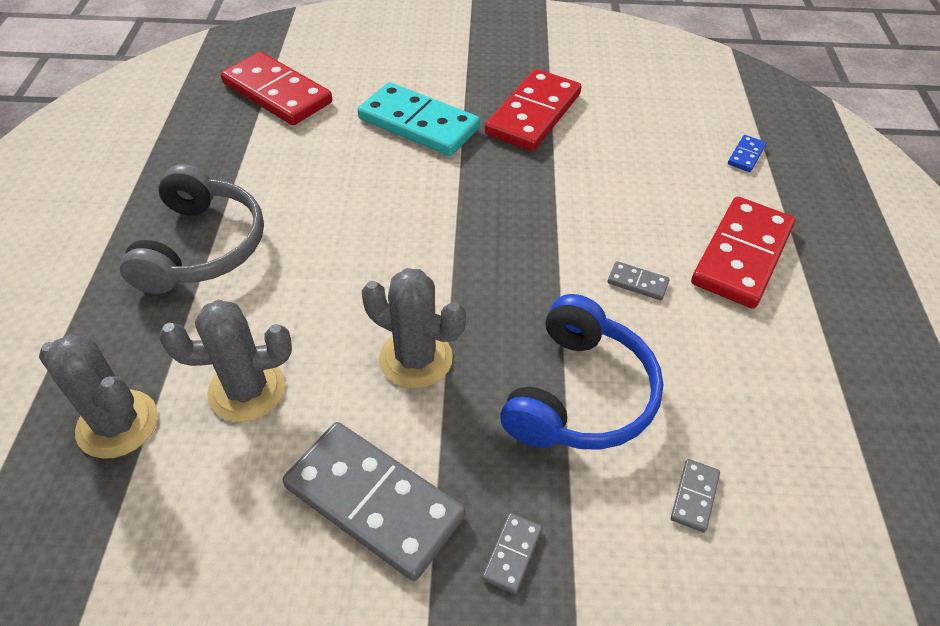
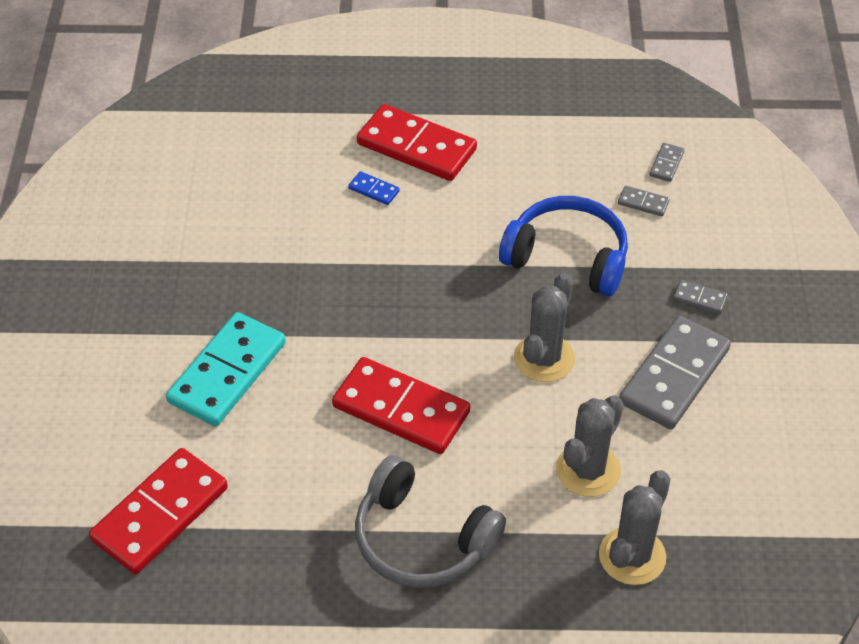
camera: 90 degrees left, 0 degrees up
(201, 247) = (422, 539): grey headphones -> grey headphones turned 150 degrees counterclockwise
(247, 390) = (588, 470): grey cactus -> grey cactus turned 45 degrees clockwise
(533, 114) = (215, 275): red domino -> red domino (401, 409)
(637, 282) = (451, 214): grey domino -> grey domino (666, 164)
(746, 155) = (286, 125): blue domino -> blue domino (374, 190)

